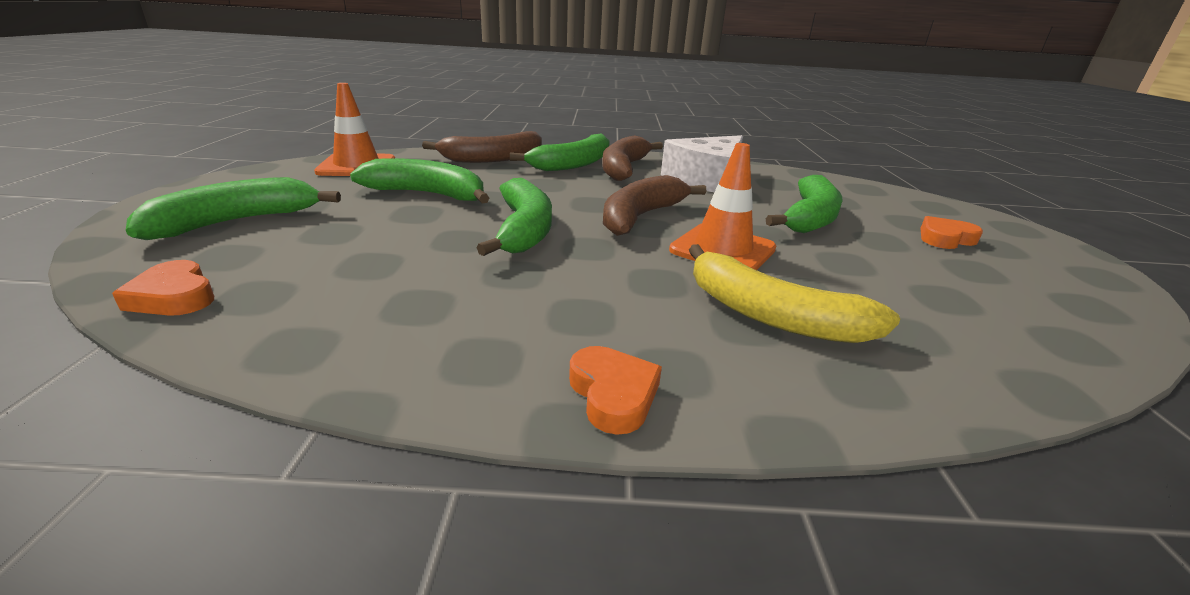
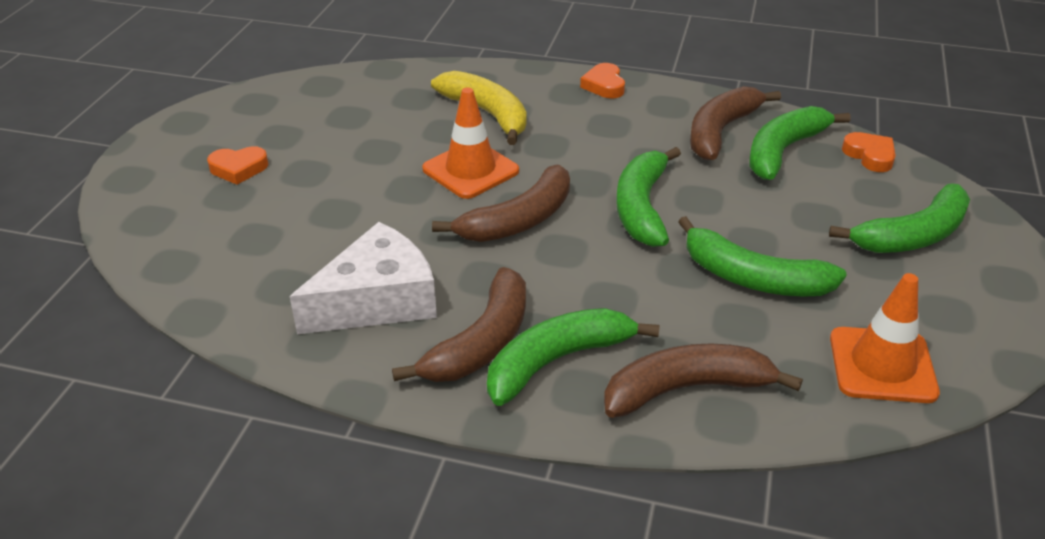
camera: 165 degrees left, 10 degrees up
(400, 316) = (720, 131): none -> brown banana
(810, 218) = (334, 207): green banana -> green banana (783, 151)

